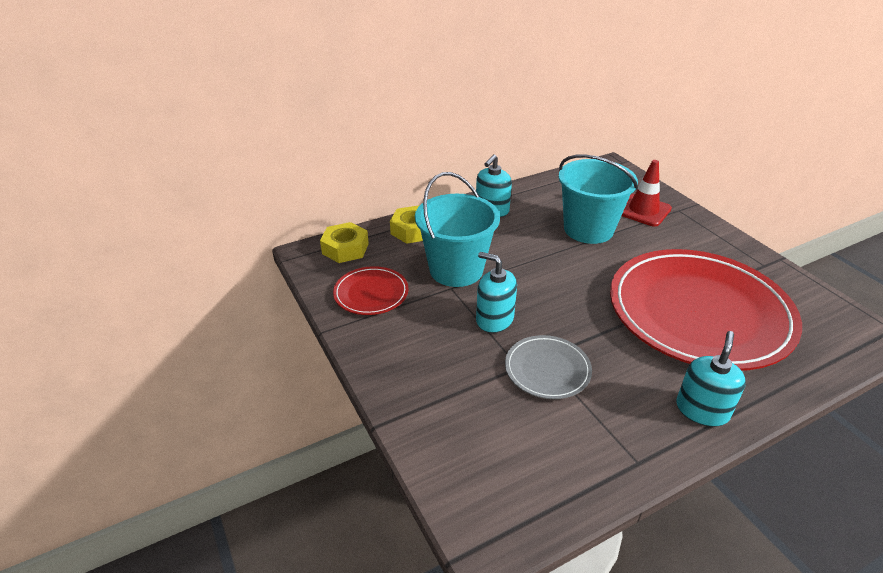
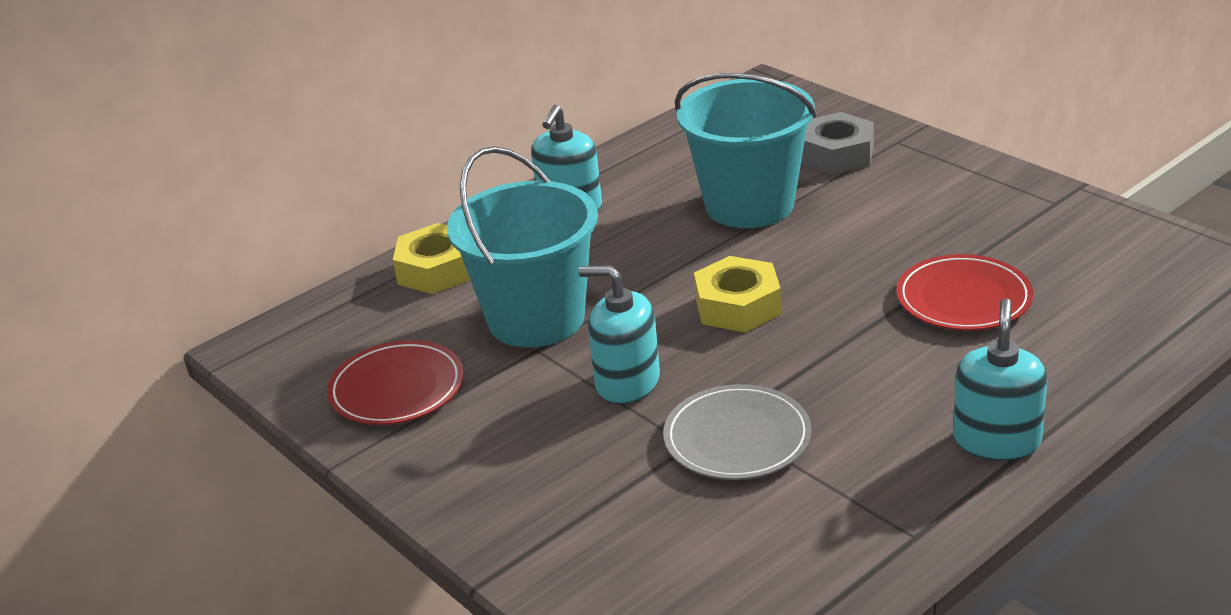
camera: 10 degrees left, 5 degrees down
(345, 248) = (322, 326): yellow nut -> yellow nut (738, 306)
(643, 210) = (836, 154): red traffic cone -> grey nut
(699, 313) = (963, 299): red plate -> red plate, size x0.43

